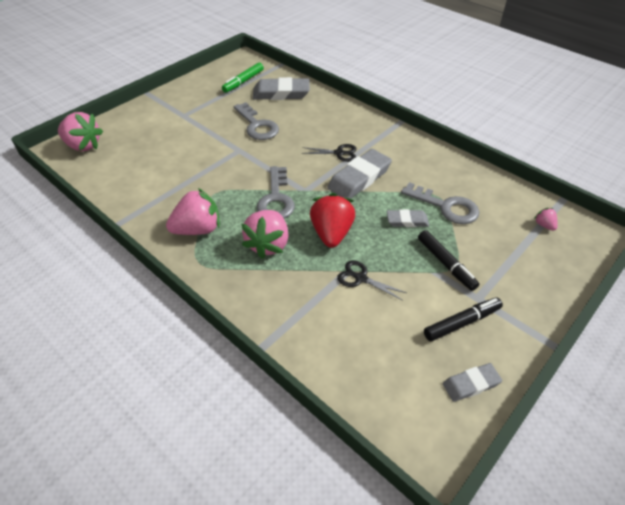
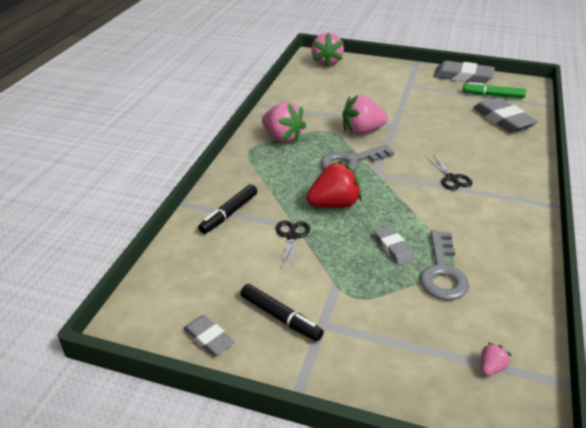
camera: 65 degrees right, 10 degrees down
(257, 126) = (437, 122): grey key -> none
(268, 244) = (293, 174): pink strawberry -> pink strawberry (362, 131)
(359, 178) = (426, 201): grey eraser -> grey eraser (462, 76)
(446, 264) = (353, 290): black marker -> black marker (229, 214)

